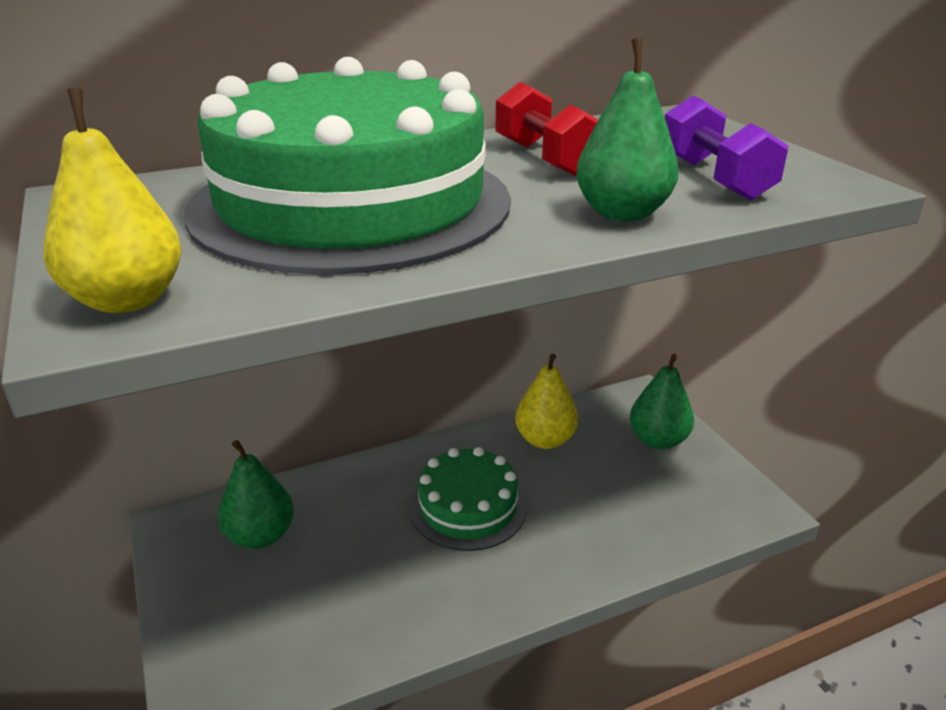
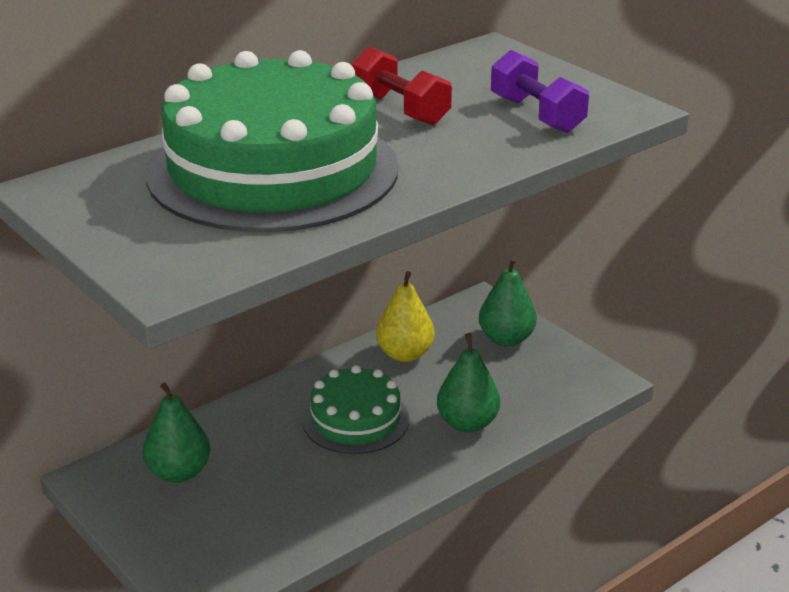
camera: 15 degrees left, 0 degrees up
(127, 300) = (175, 265): yellow pear -> none
(622, 213) = (479, 155): green pear -> green pear (467, 423)

